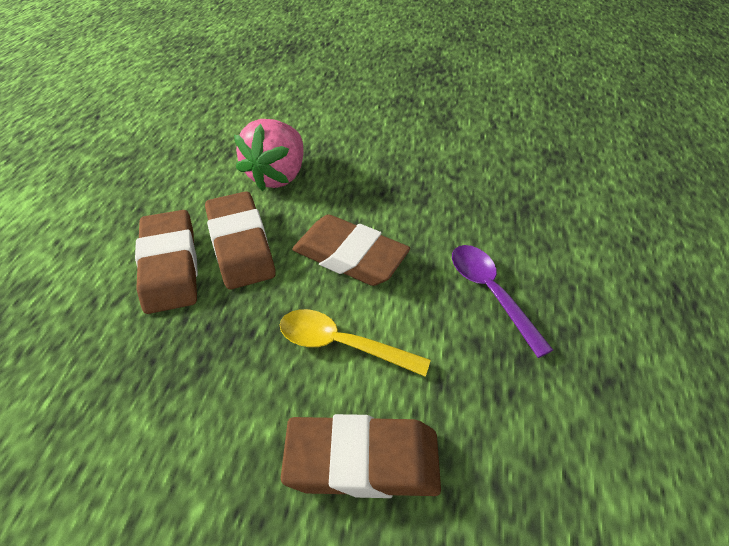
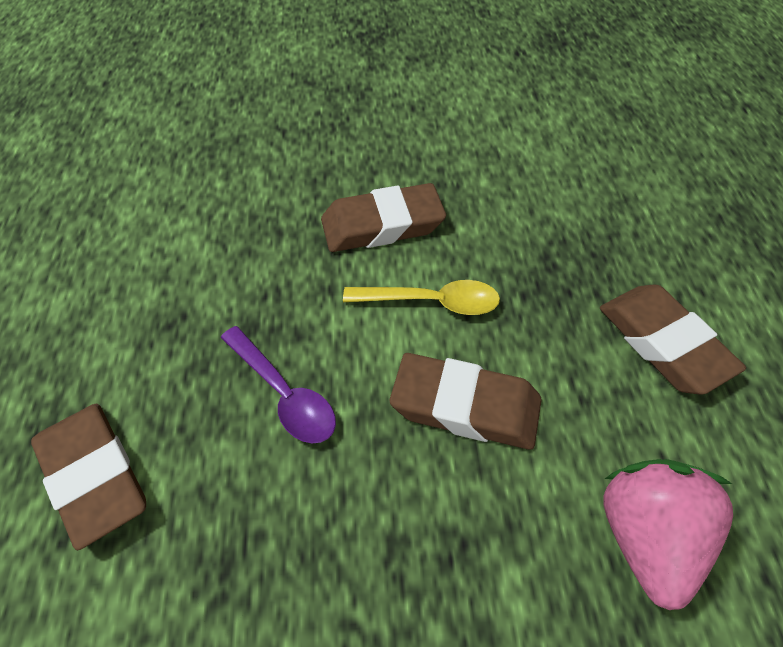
camera: 165 degrees right, 5 degrees up
(240, 245) = (607, 391): brown eraser -> brown eraser (94, 476)

